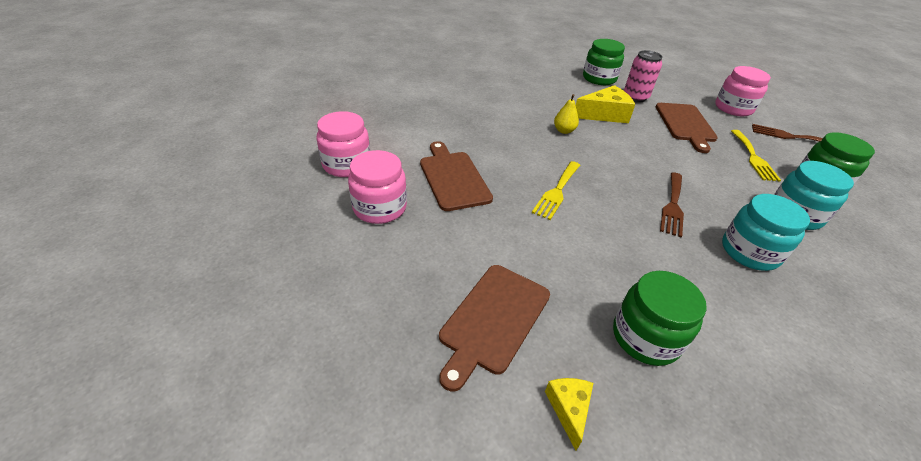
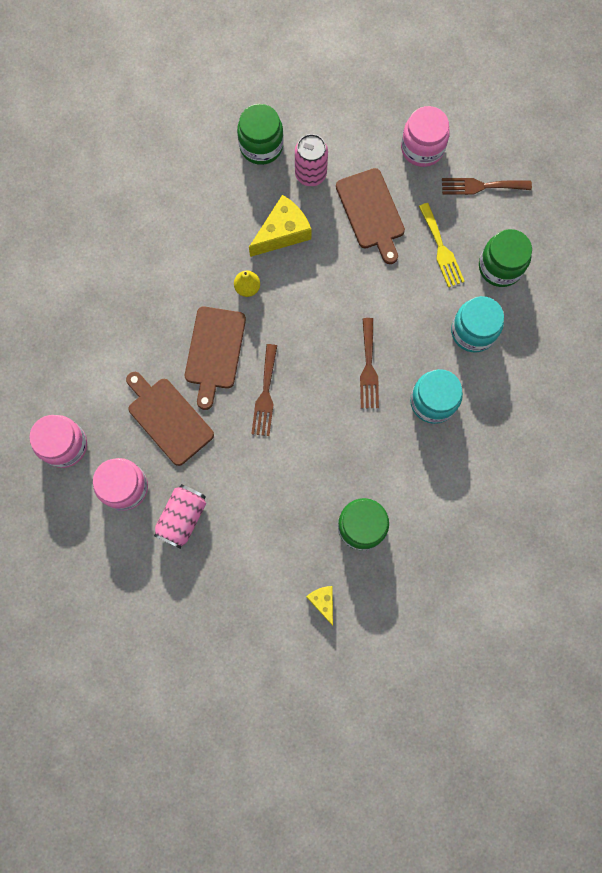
camera: 20 degrees left, 35 degrees up
(423, 251) = (182, 518): none -> pink can
(493, 320) = (257, 558): brown cutting board -> brown cutting board (214, 352)
(557, 191) = (265, 394): yellow fork -> brown fork

